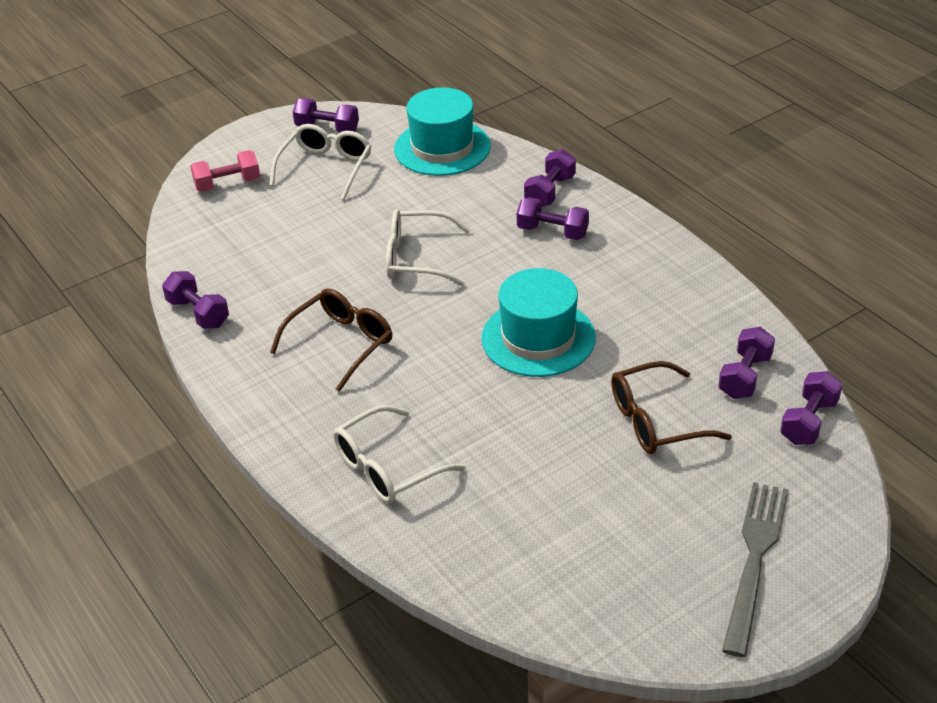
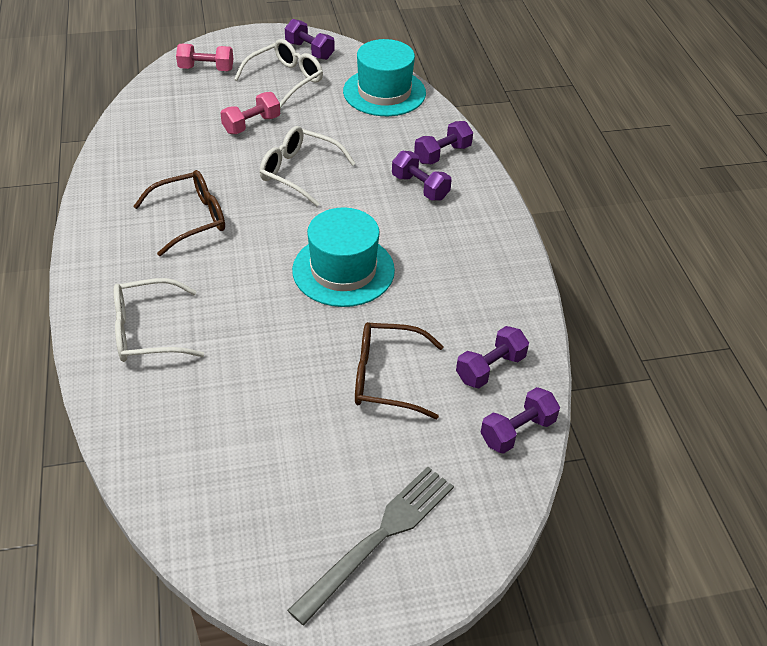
camera: 20 degrees right, 5 degrees up
(198, 313) = (109, 158): purple dumbbell -> none
(327, 227) = (251, 124): none -> pink dumbbell

